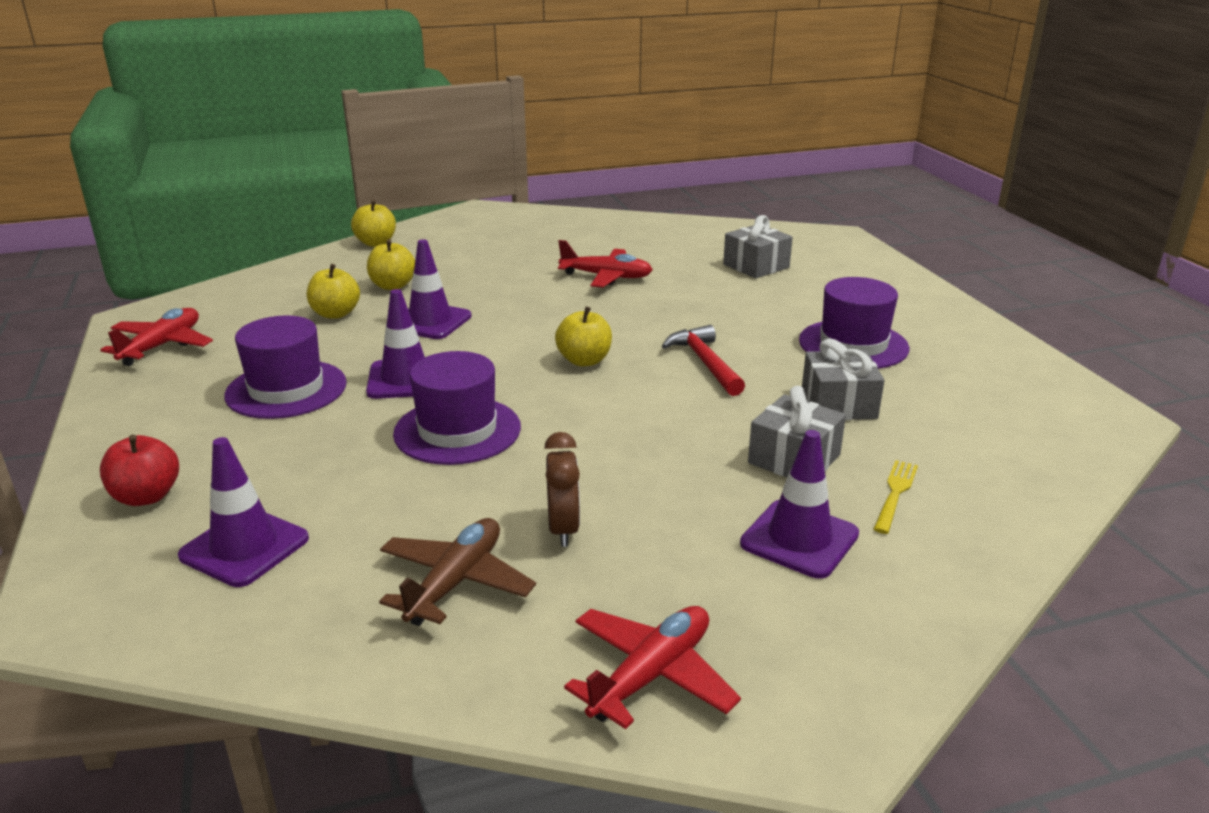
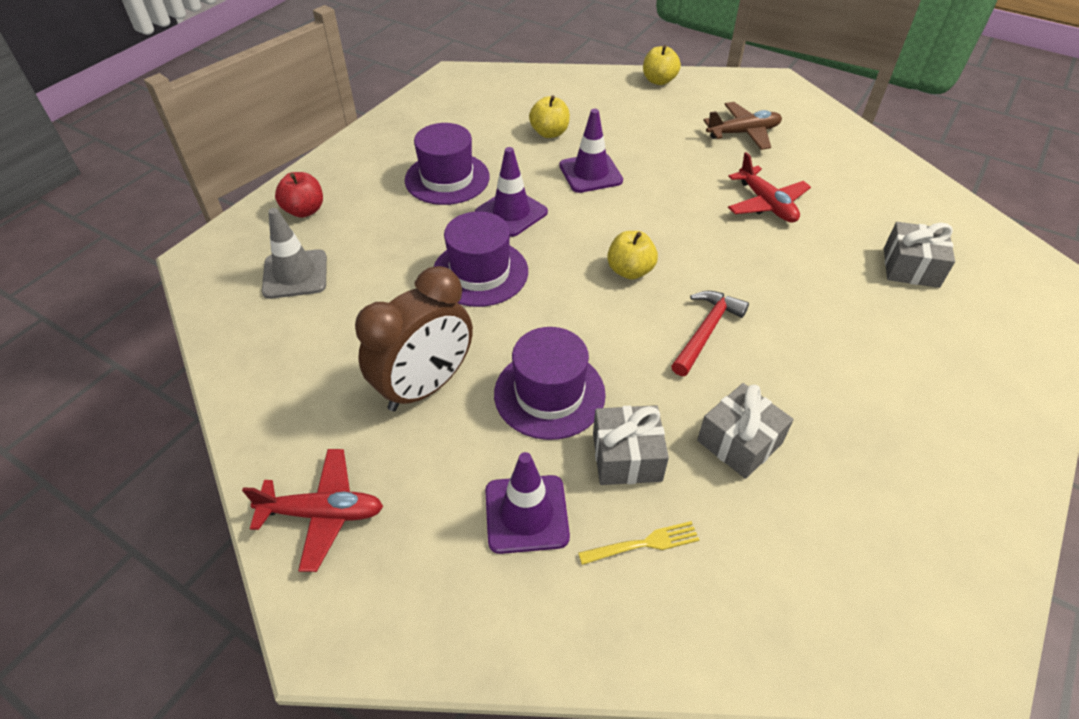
camera: 50 degrees right, 20 degrees up
(162, 346) = (438, 106): red plane -> none
(244, 547) = (295, 274): purple traffic cone -> grey traffic cone
(393, 286) = (614, 127): yellow apple -> none
(455, 582) = (335, 374): brown plane -> brown plane (743, 133)
(563, 529) = (425, 387): brown clock -> brown clock, size x1.84
(853, 344) = (853, 401): purple hat -> purple hat (549, 394)

